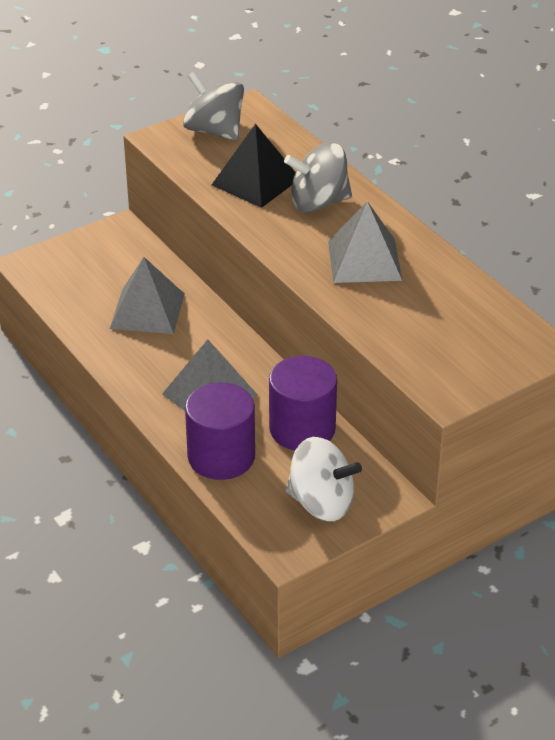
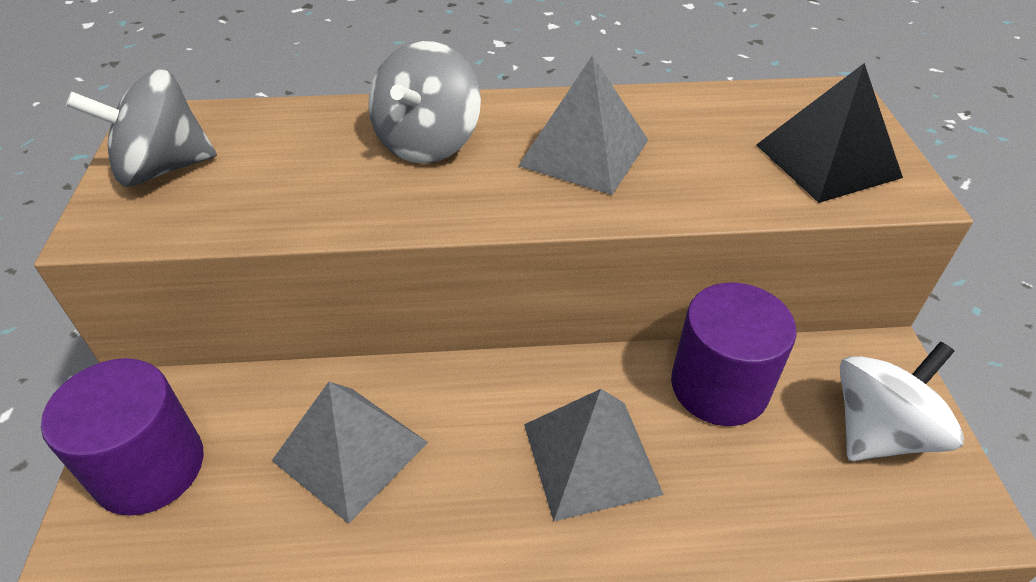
camera: 60 degrees left, 5 degrees up
(221, 456) = (738, 507): purple cylinder -> purple cylinder (149, 467)
(256, 181) = (323, 176): black pyramid -> black pyramid (827, 160)

